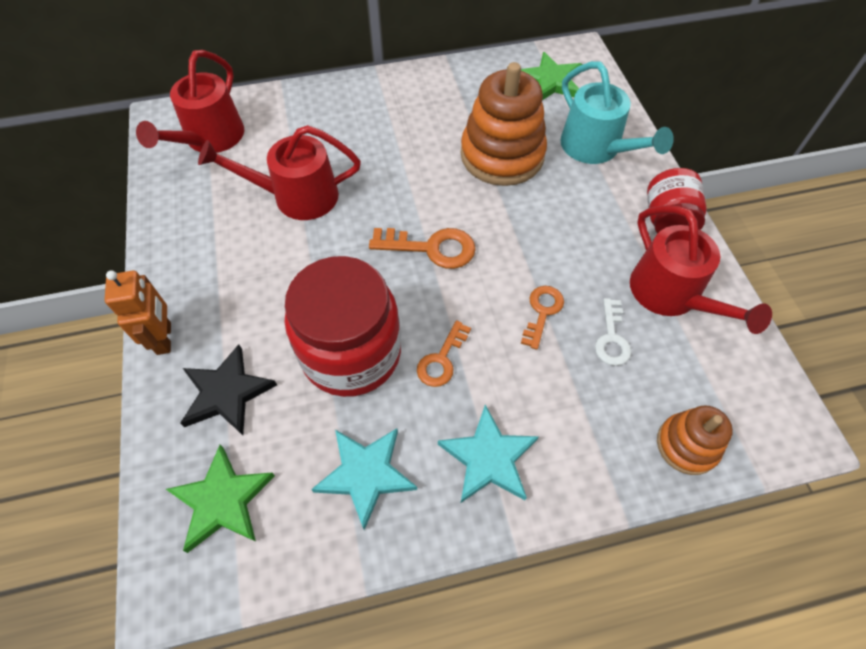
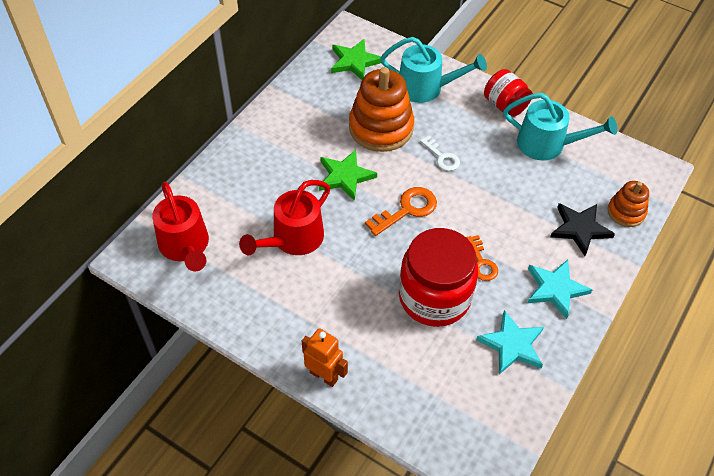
camera: 45 degrees left, 5 degrees down
(222, 500) = (462, 417): green star -> green star (345, 176)
(227, 393) = (397, 370): black star -> black star (580, 229)
(542, 312) = (500, 200): orange key -> none
(611, 338) = (544, 187): white key -> white key (442, 157)
(671, 295) = (547, 144): red watering can -> turquoise watering can

